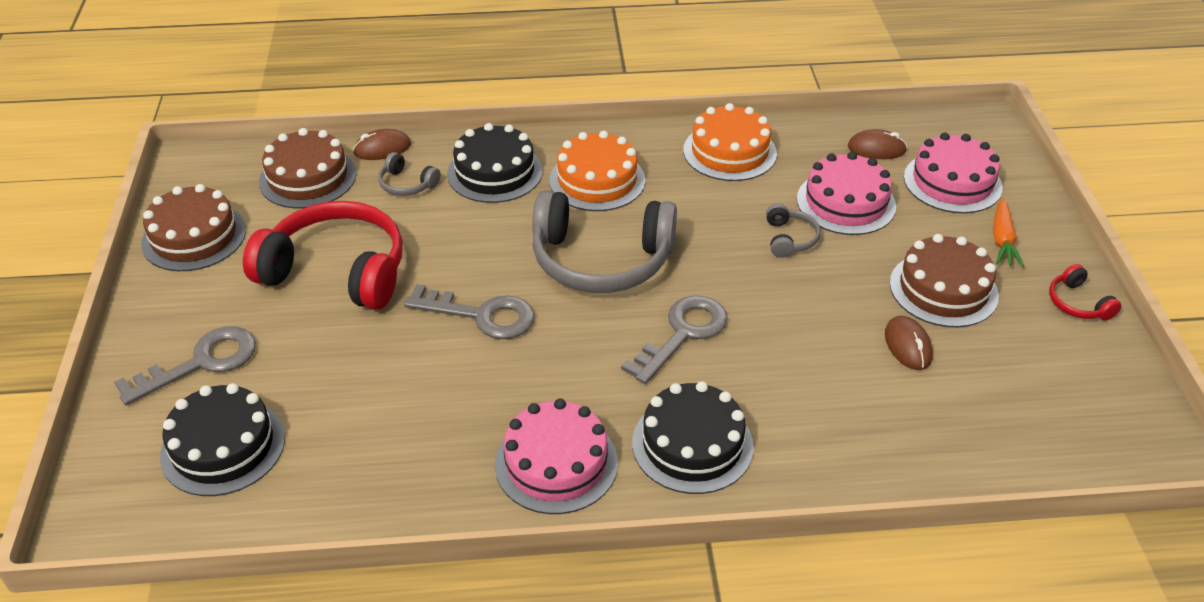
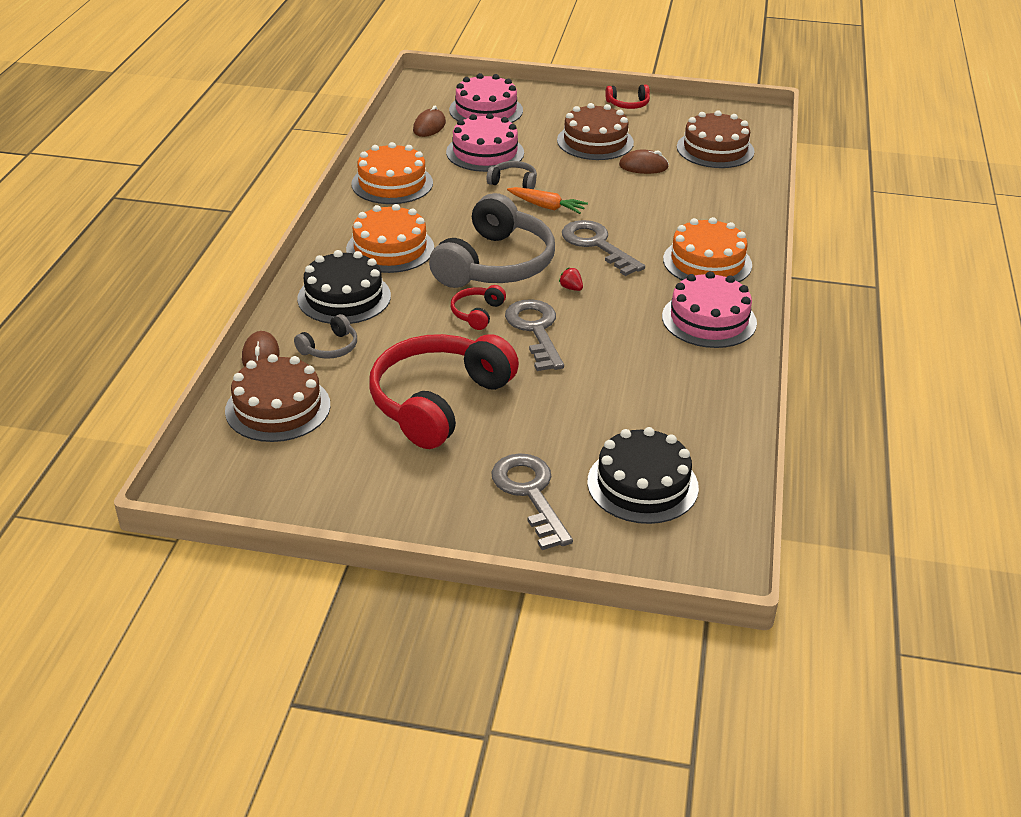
camera: 75 degrees left, 5 degrees down
(194, 237) = (332, 492): brown cake -> brown cake (715, 149)
(481, 315) = (535, 330): grey key -> grey key turned 45 degrees counterclockwise
(499, 266) = (477, 313): none -> red headphones
(577, 328) = (571, 288): none -> red strawberry
(692, 444) = (707, 262): black cake -> orange cake
(1002, 240) = (556, 110): orange carrot -> orange carrot (546, 207)

